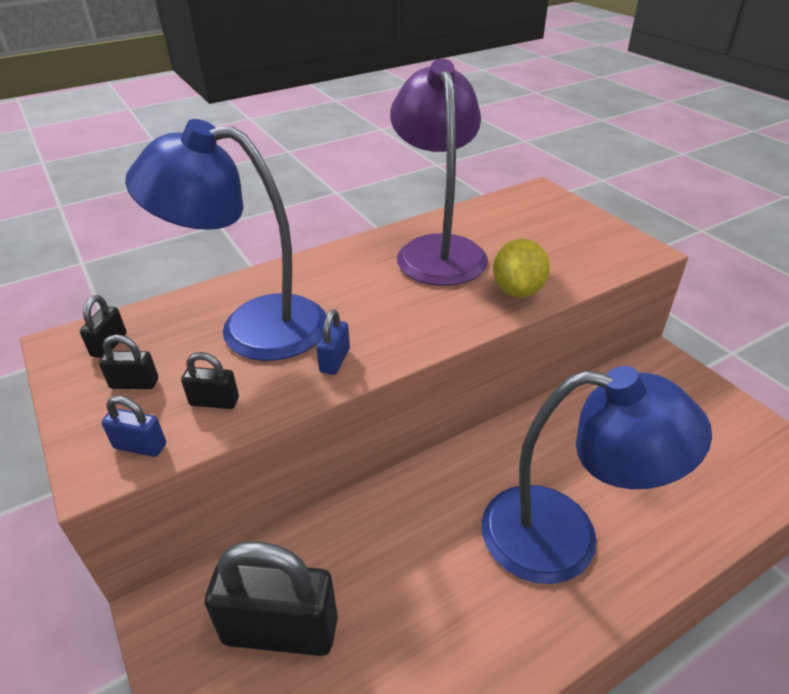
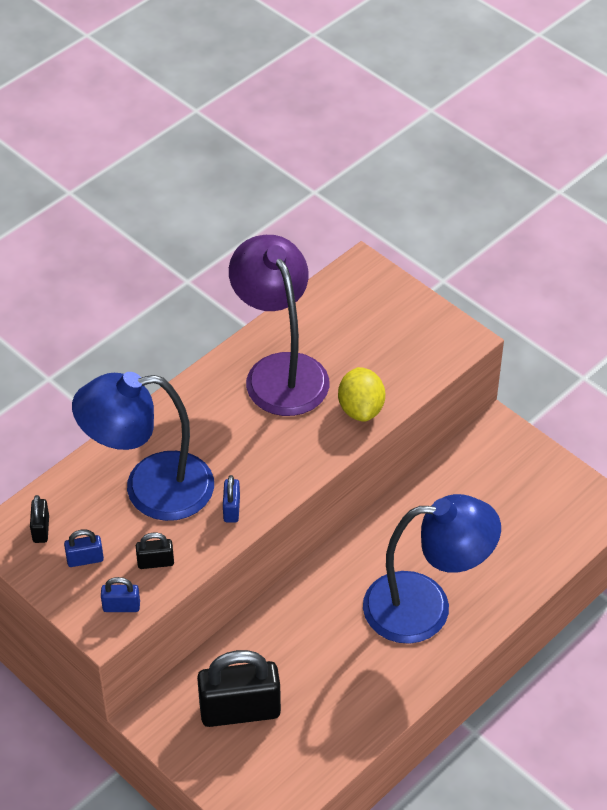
camera: 15 degrees left, 10 degrees up
(134, 383) = (85, 559): black padlock -> blue padlock

